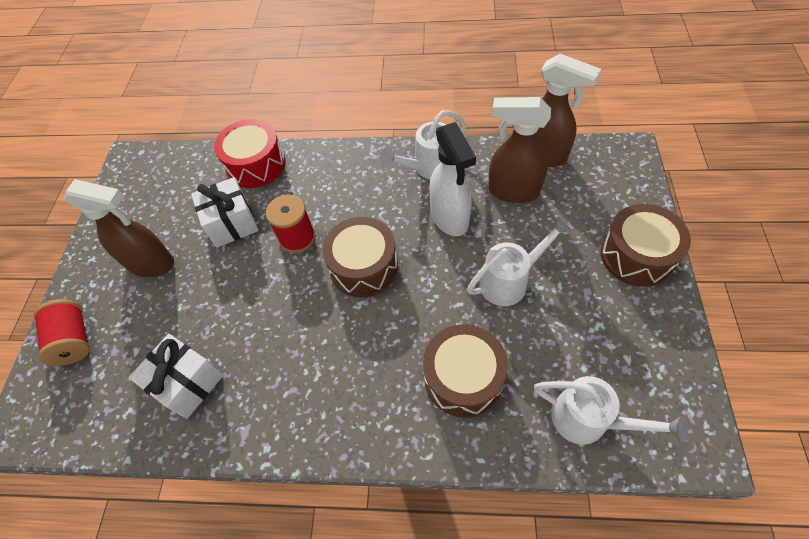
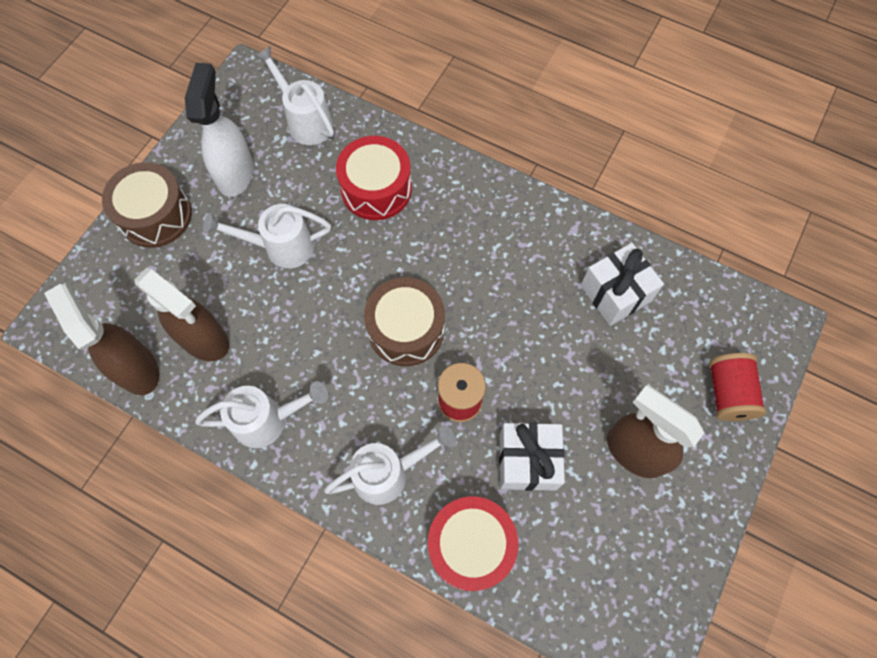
camera: 160 degrees left, 10 degrees up
(328, 176) = (388, 473): none -> white watering can
(450, 218) = (289, 341): white spray bottle -> white spray bottle (236, 173)
(463, 378) = (376, 189): brown drum -> red drum

